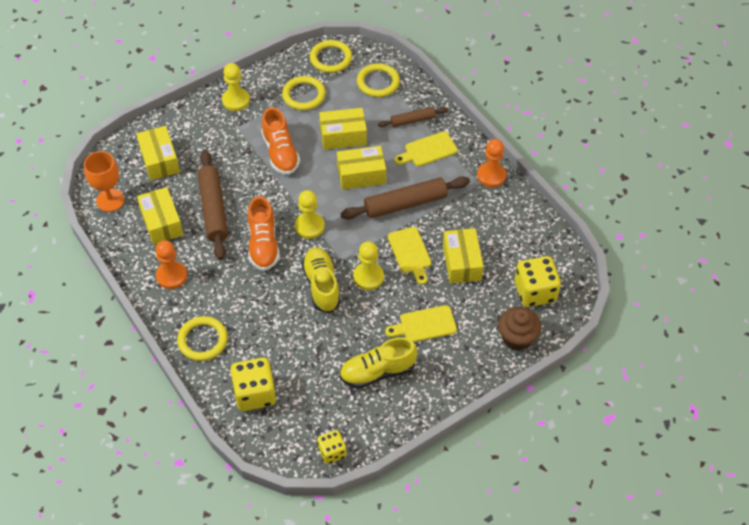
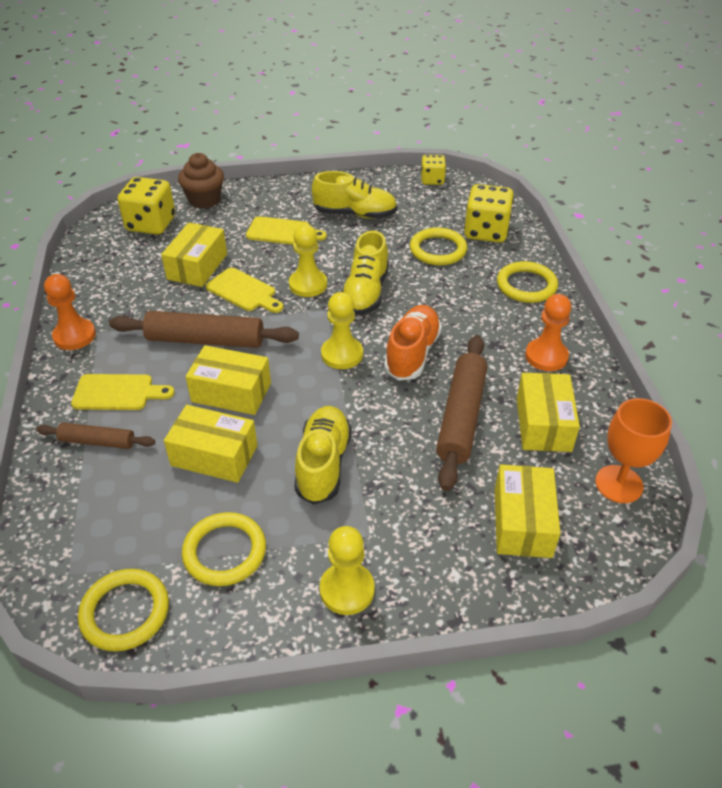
camera: 155 degrees left, 10 degrees down
(280, 153) = (323, 464): orange shoe -> yellow shoe
(378, 82) = (89, 526): yellow ring -> yellow ring (438, 250)
(410, 253) = (243, 291): yellow cutting board -> yellow cutting board turned 120 degrees clockwise

